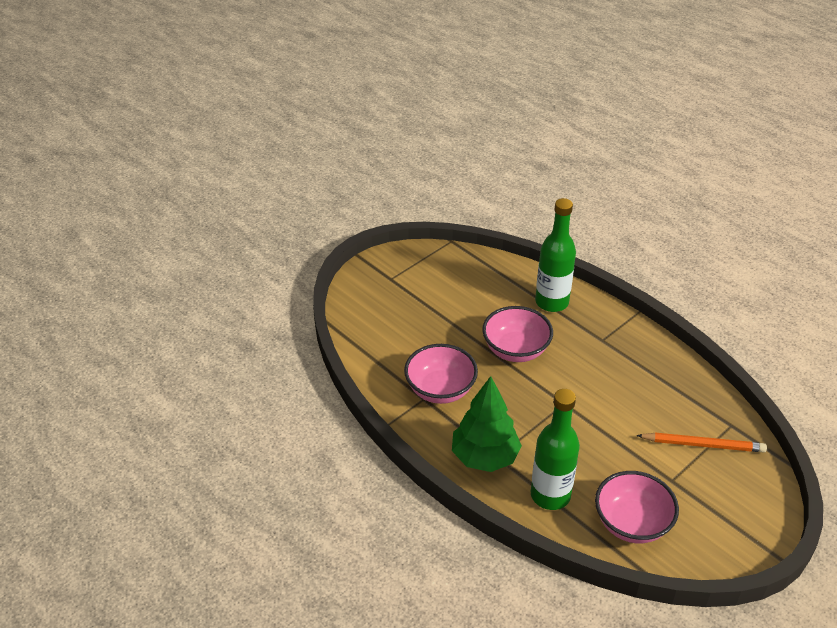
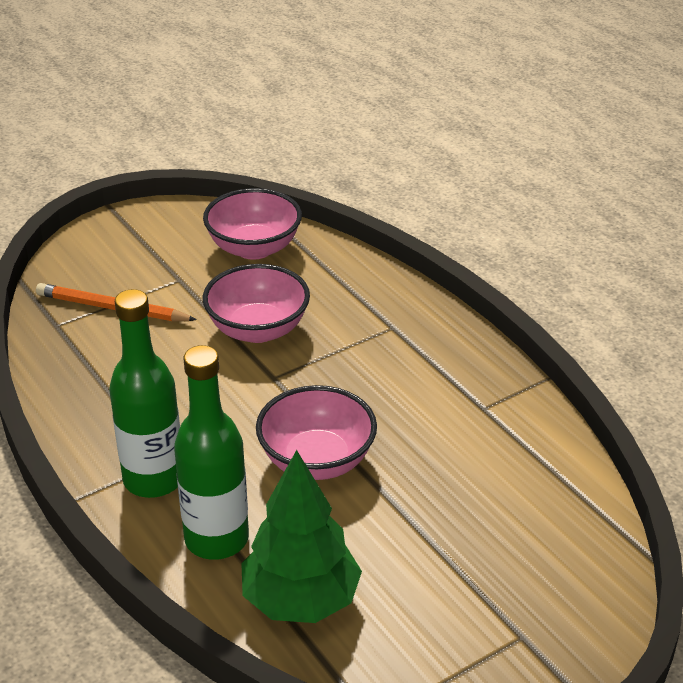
camera: 170 degrees left, 5 degrees down
(440, 390) = (456, 416): pink bowl -> pink bowl (258, 329)
(484, 457) = (410, 327): green tree -> green tree (301, 600)
(550, 495) = (339, 281): green bottle -> green bottle (153, 479)

